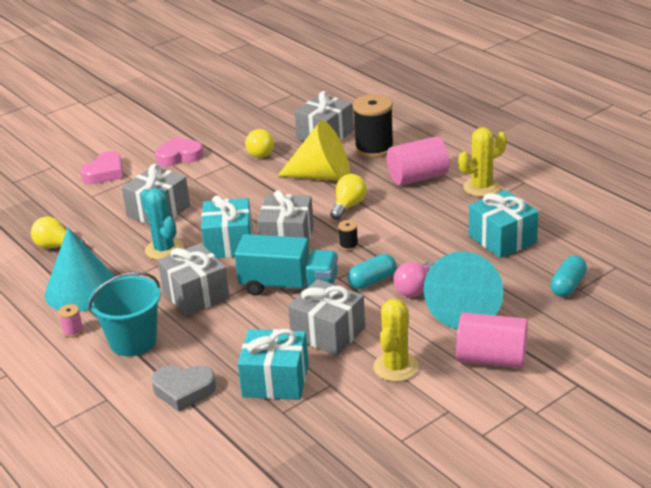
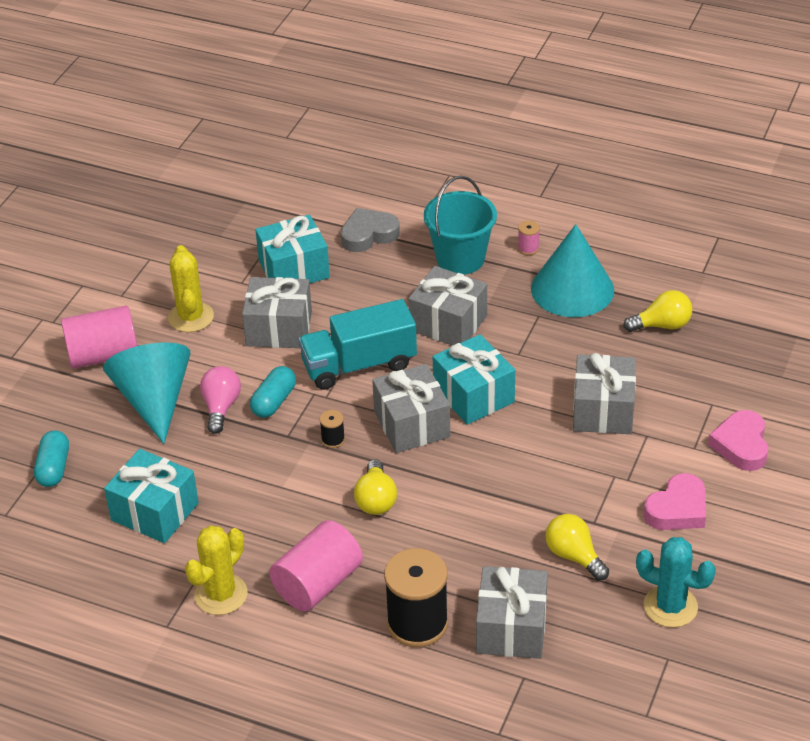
camera: 150 degrees right, 10 degrees up
(164, 249) = (538, 362): turquoise cactus -> turquoise cactus (670, 606)
(322, 176) = (449, 541): yellow cone -> none

